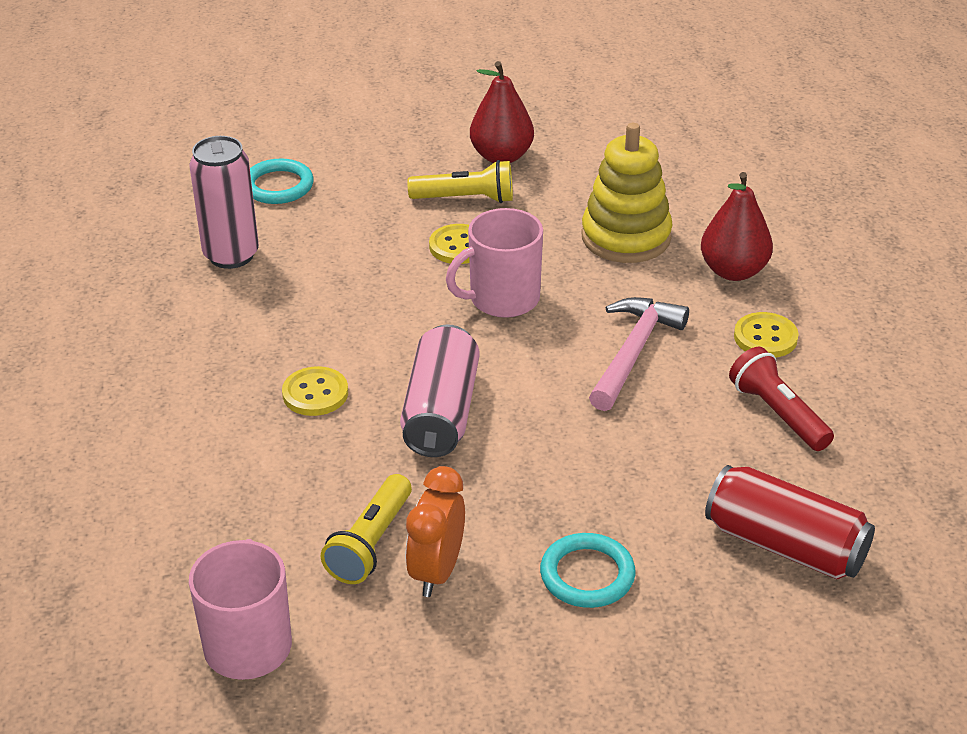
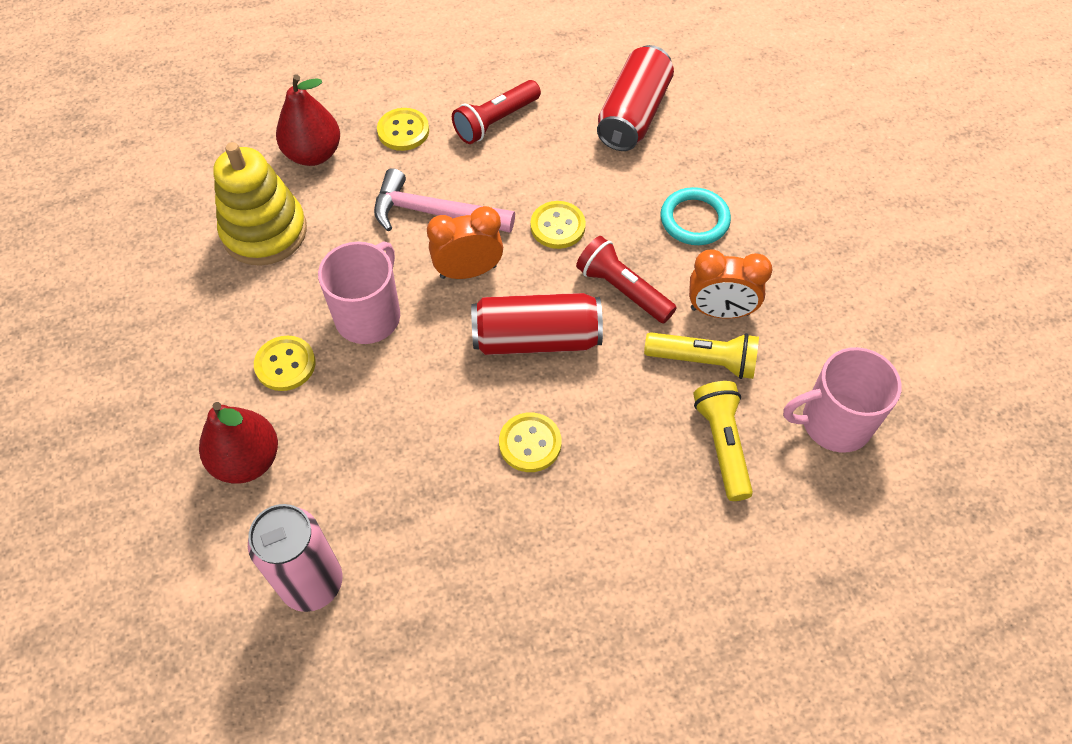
camera: 100 degrees left, 20 degrees up
(278, 186) = (169, 568): turquoise ring -> none
(441, 412) = (536, 338): pink can -> red can
(465, 199) = (198, 371): yellow flashlight -> yellow flashlight (722, 445)
(490, 490) = (623, 290): none -> red flashlight
(501, 156) = (116, 350): red pear -> red pear (247, 460)
(502, 299) = (369, 315): pink mug -> pink mug turned 120 degrees counterclockwise
(544, 371) = (468, 271): none -> orange clock
(597, 447) = (557, 226): none -> yellow button

